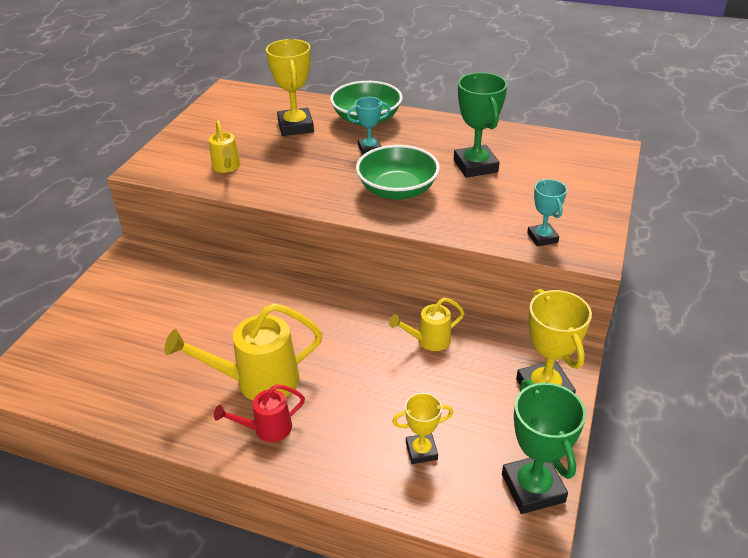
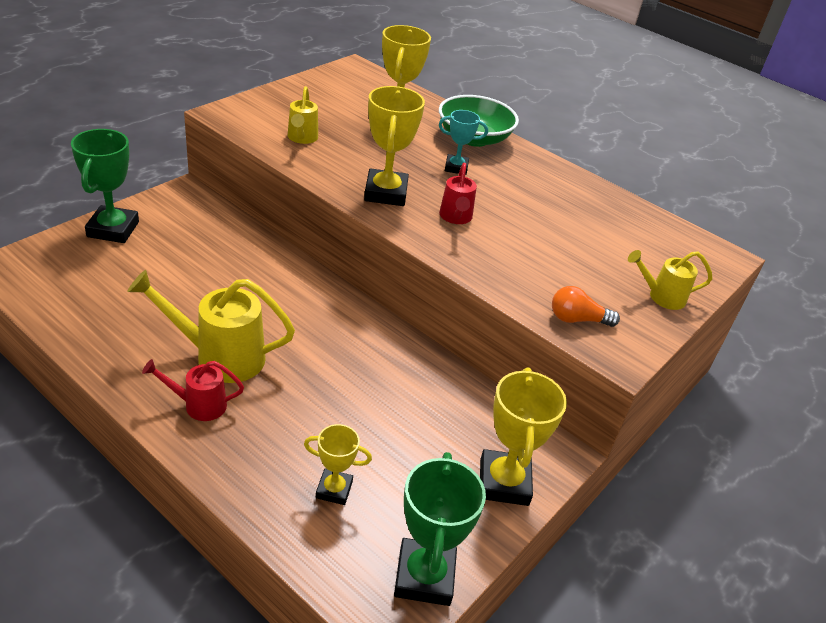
camera: 15 degrees right, 0 degrees up
(328, 189) = (385, 193): none -> yellow trophy
(397, 190) = (455, 217): green bowl -> red watering can
(429, 340) = (414, 384): yellow watering can -> yellow watering can (661, 297)
(475, 166) = (556, 222): green trophy -> green trophy (113, 229)
(542, 238) = (577, 319): turquoise trophy -> orange light bulb

